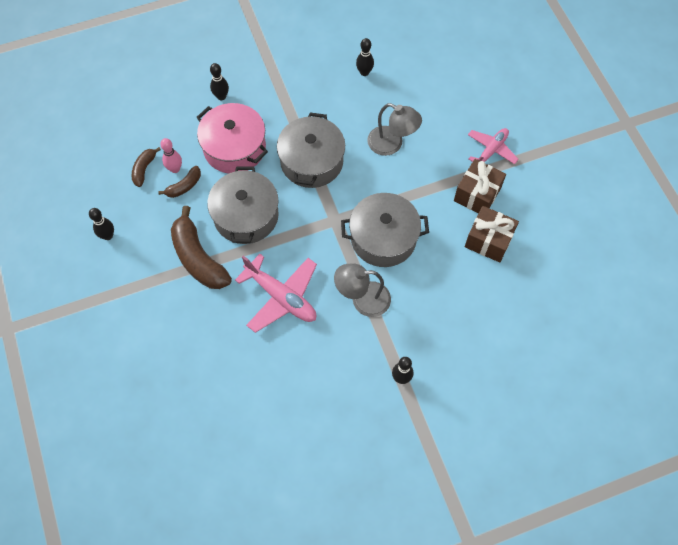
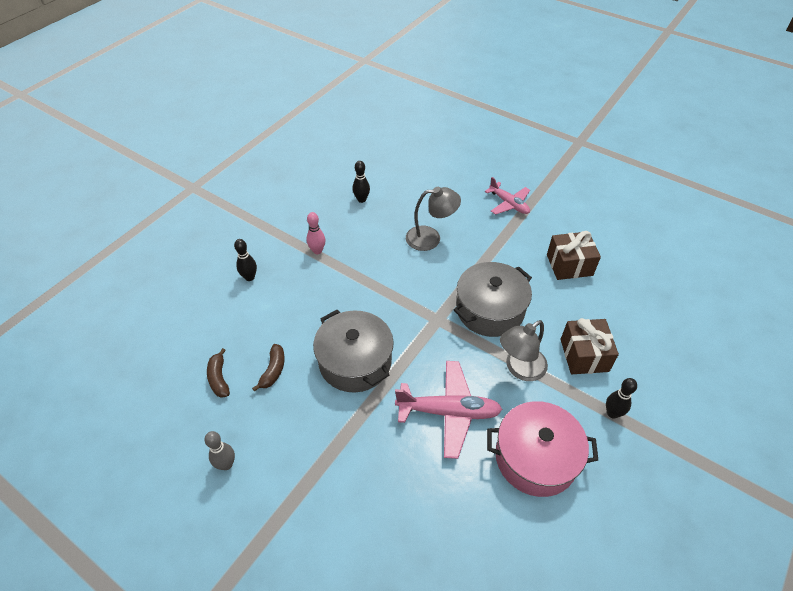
camera: 35 degrees left, 15 degrees down
(108, 236) = (226, 464): black bowling pin -> grey bowling pin
(175, 169) = (251, 360): pink bowling pin -> pink bowling pin (317, 251)
(198, 258) = (340, 427): brown banana -> none
(234, 148) = (296, 311): pink pot -> pink pot (535, 458)
(311, 161) = (376, 285): grey pot -> none
(477, 194) = (529, 238): brown gift -> brown gift (584, 355)
(491, 151) = (509, 204): pink plane -> pink plane turned 135 degrees clockwise

